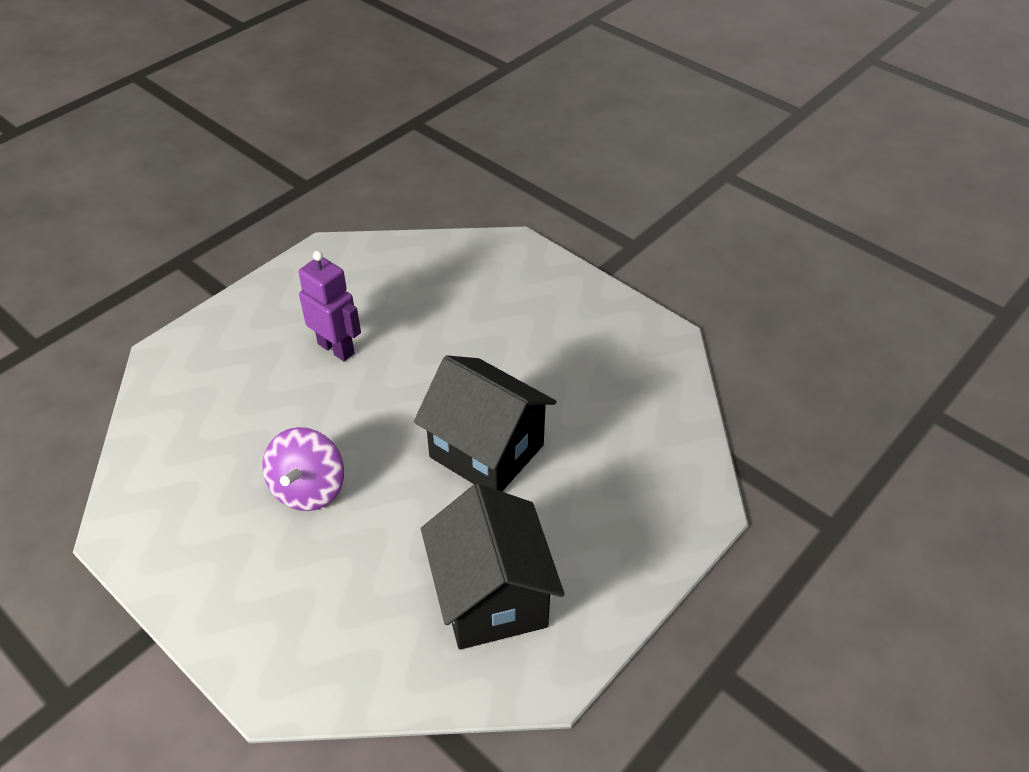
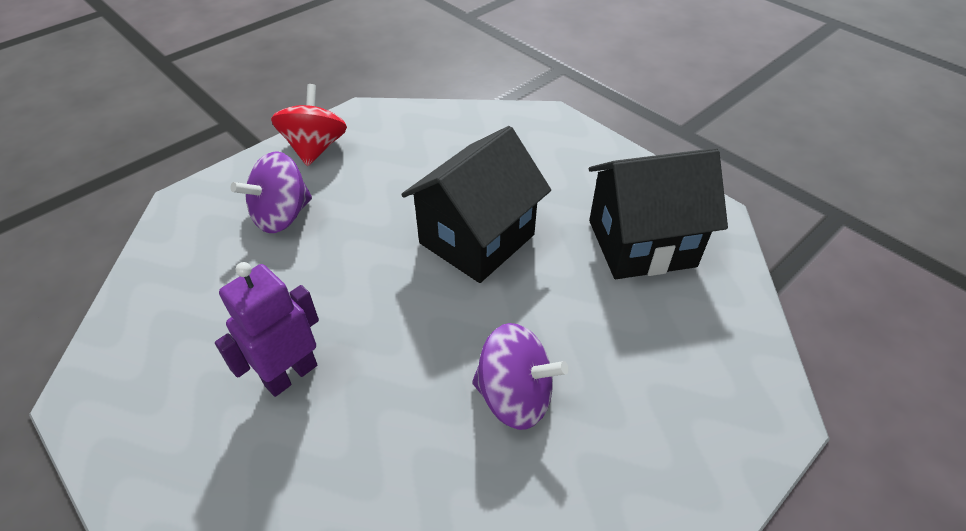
camera: 85 degrees left, 0 degrees up
(504, 308) = (282, 216): none -> purple spinning top
(603, 312) = (315, 148): none -> red spinning top

